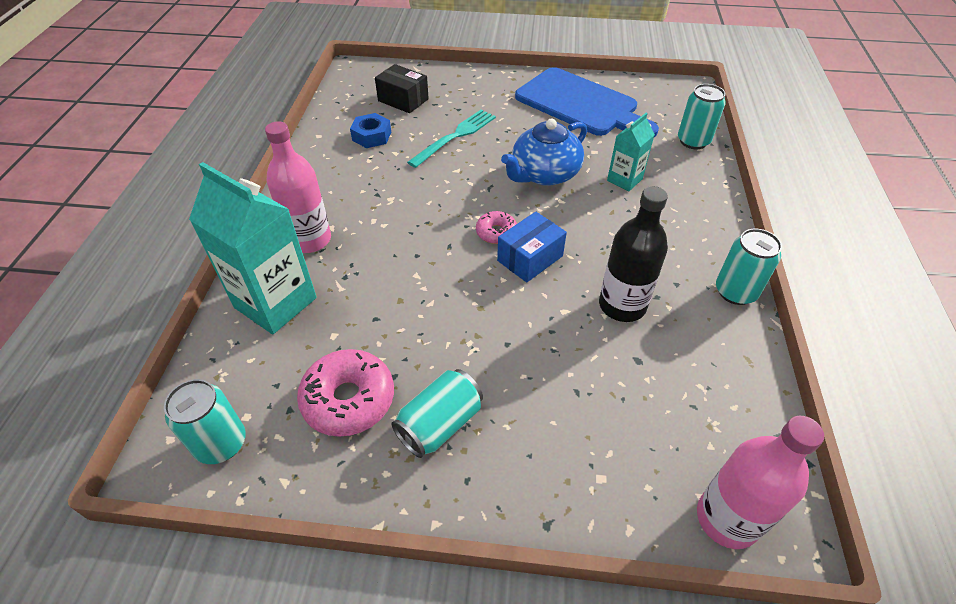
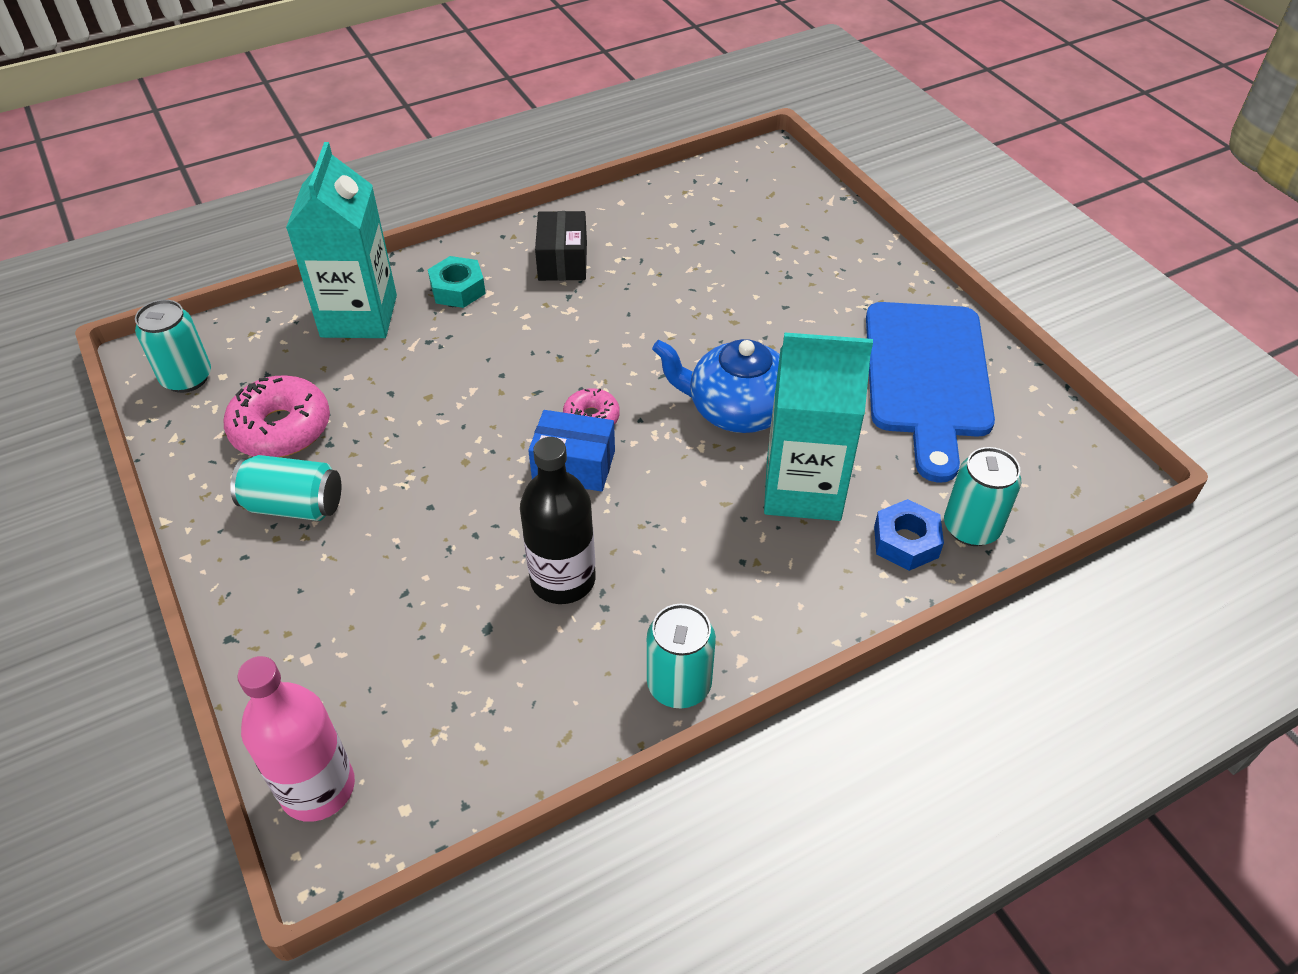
camera: 55 degrees right, 0 degrees up
(310, 240) = (458, 289): pink bottle -> turquoise nut
(371, 136) = (661, 238): blue nut -> blue nut (906, 542)
(403, 100) = (754, 224): black box -> black box (563, 261)
(456, 136) = (732, 301): turquoise fork -> none
(624, 180) = (803, 489): turquoise carton -> turquoise carton, size x1.86

